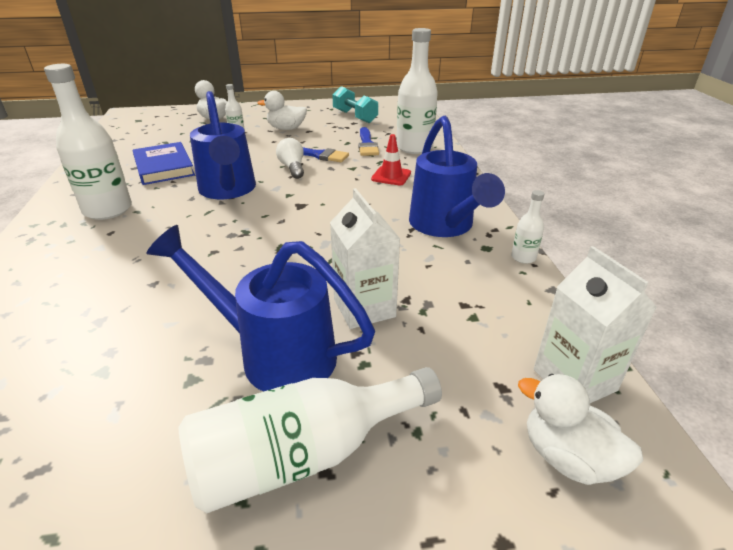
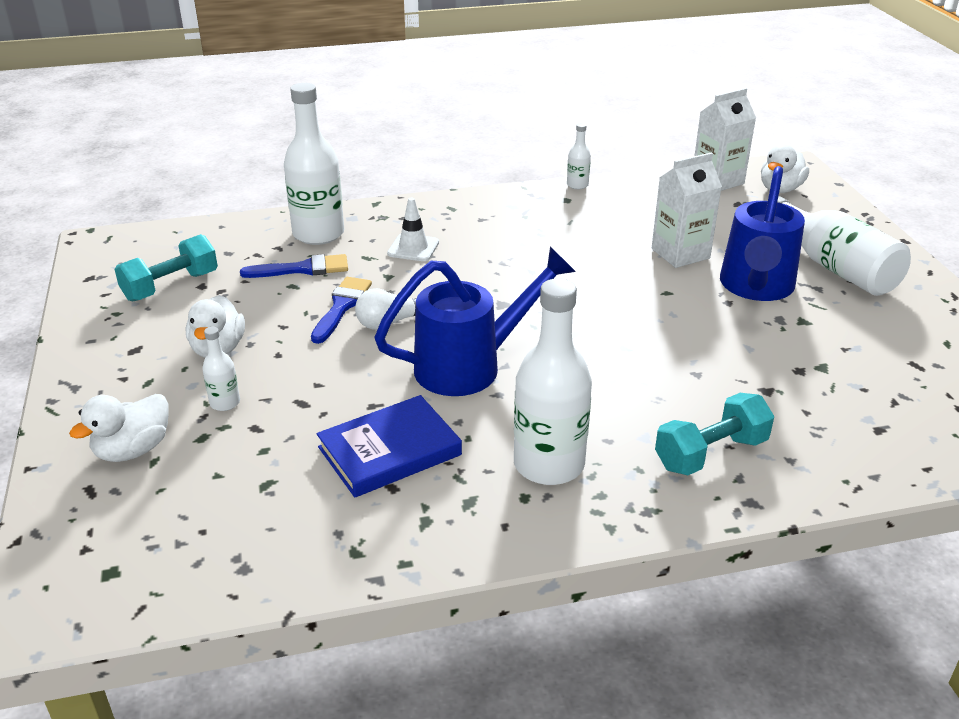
camera: 95 degrees left, 0 degrees up
(54, 273) = (710, 453): none -> turquoise dumbbell
(391, 176) = (413, 248): red traffic cone -> white traffic cone
(445, 227) = (533, 217): blue watering can -> none

